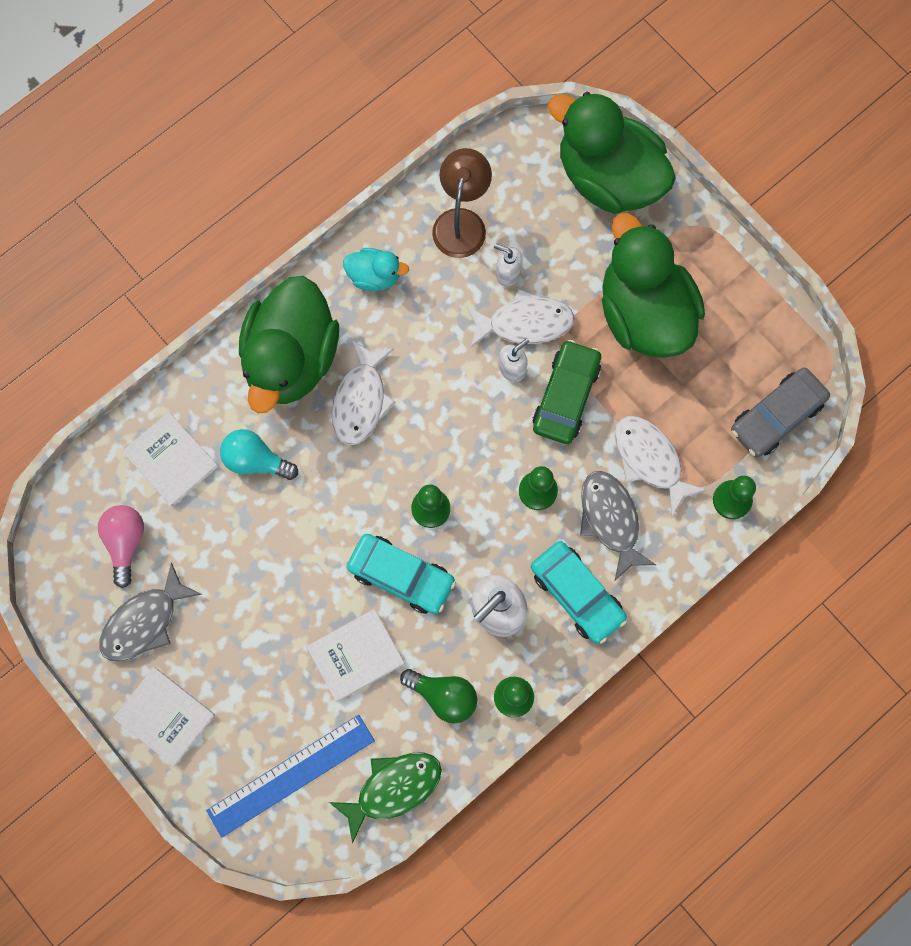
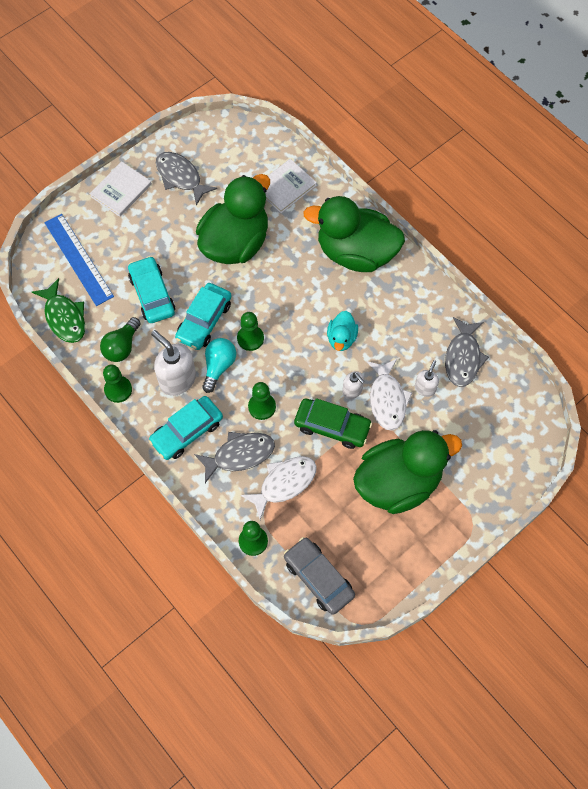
camera: 90 degrees right, 10 degrees down
(125, 542) = (232, 165): pink light bulb -> none
(256, 460) = (285, 234): turquoise light bulb -> turquoise light bulb (219, 366)
(356, 655) = (152, 294): white book -> turquoise car
(361, 400) = (327, 295): white fish -> none
(374, 276) = (418, 302): turquoise duck -> turquoise duck (341, 338)
(461, 222) = (463, 358): brown lamp -> grey fish
(608, 177) = (506, 460): green duck -> green duck (235, 243)

